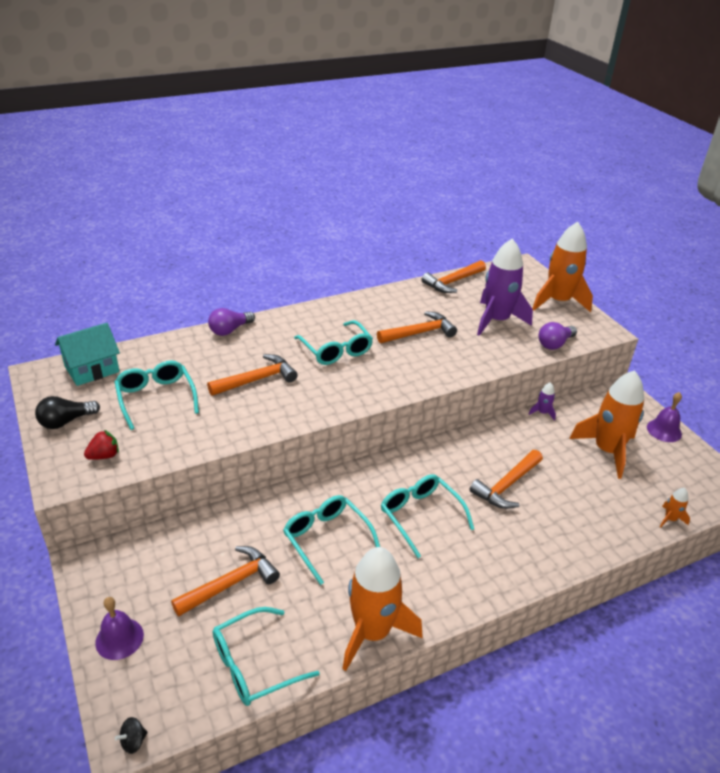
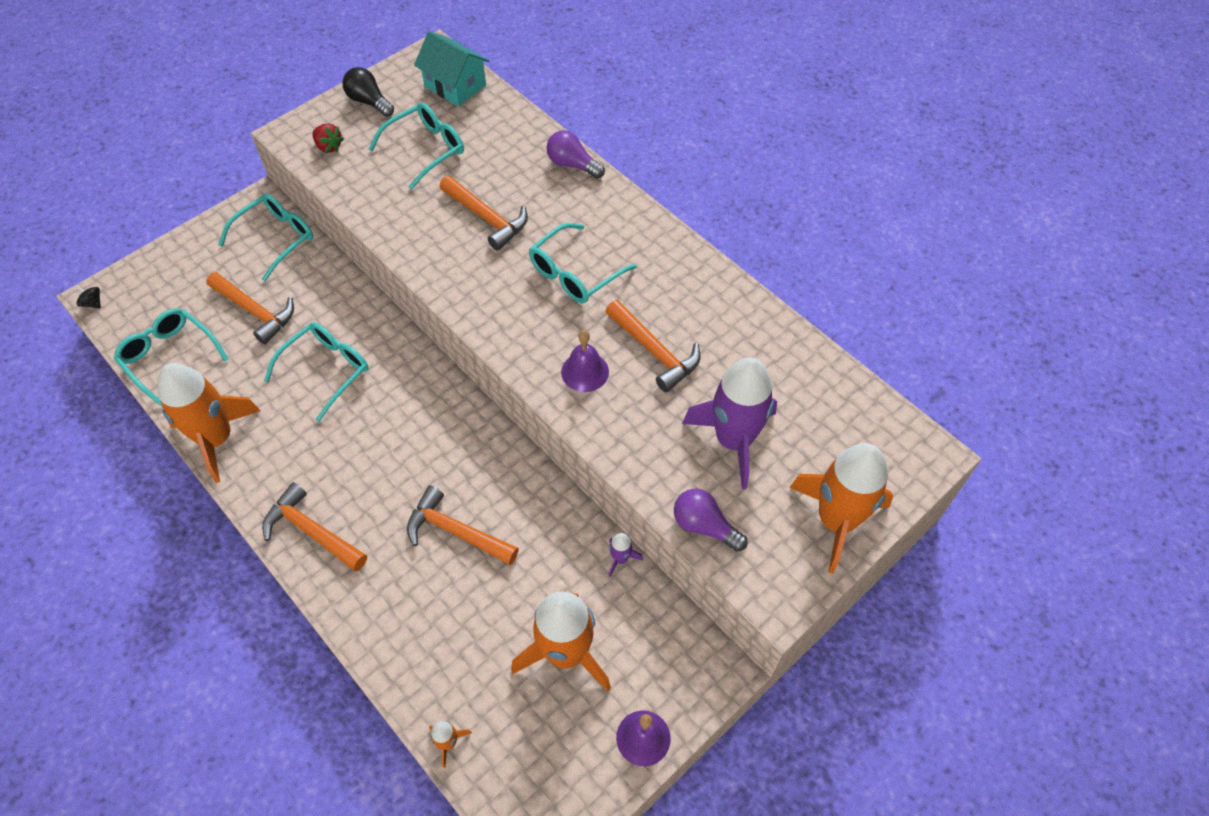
camera: 75 degrees right, 20 degrees up
(119, 638) = (185, 257): purple bell -> purple bell (585, 371)
(420, 516) = (381, 448): turquoise glasses -> turquoise glasses (276, 238)
(452, 282) = (815, 366): orange hammer -> orange hammer (312, 531)

